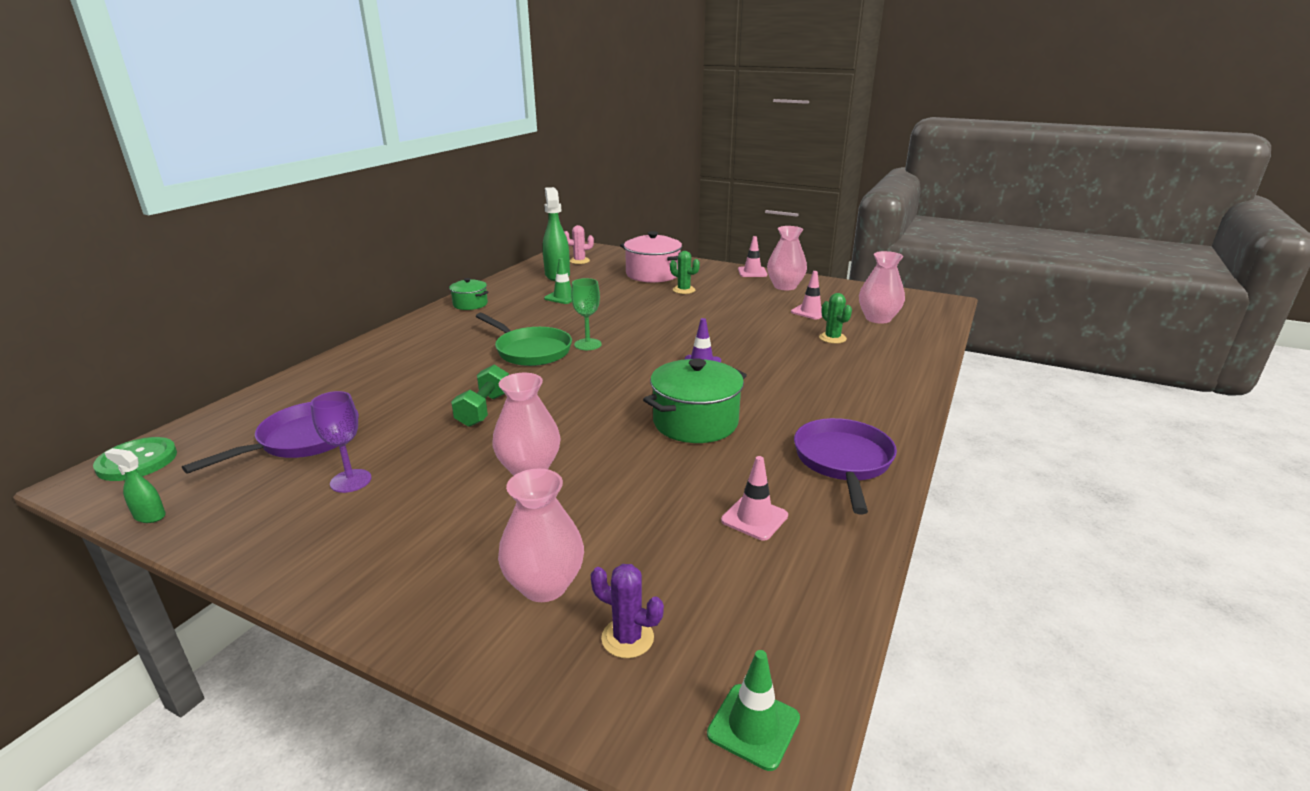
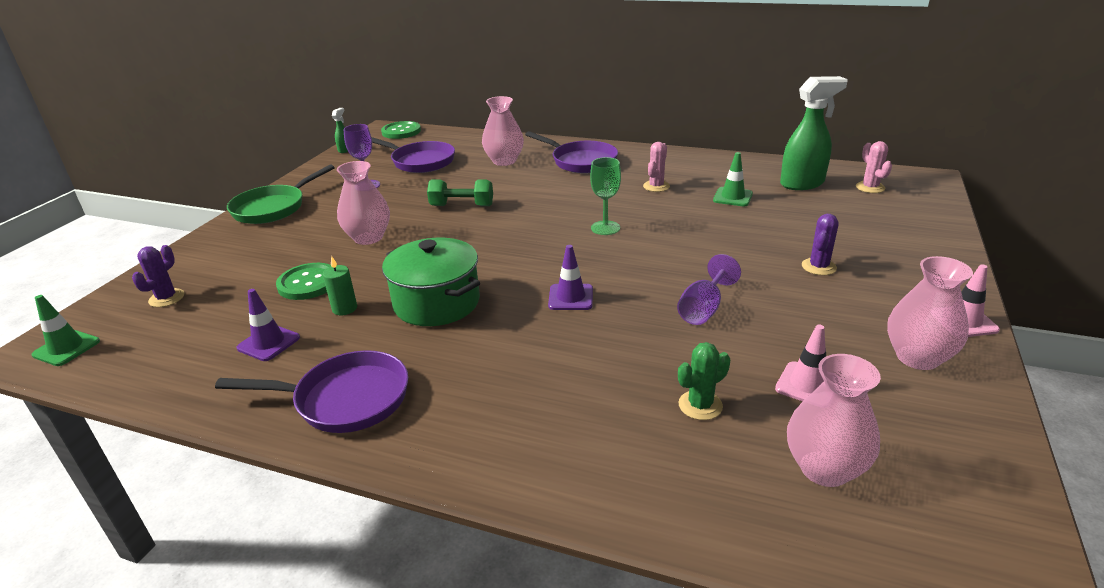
camera: 85 degrees right, 5 degrees up
(423, 344) = (580, 161): none -> purple pan
(470, 304) = (681, 160): green pot -> none
(518, 319) = (656, 186): none -> pink cactus
(530, 351) = (580, 204): green pan -> green pan (273, 208)
(544, 585) = (231, 264): pink vase -> pink vase (504, 161)
(629, 505) = (308, 283): none -> green button
(652, 274) = (864, 239): pink pot -> none
(683, 290) = (818, 267): green cactus -> purple cactus
(694, 474) = (344, 308): none -> green candle
(727, 325) = (704, 309): none -> purple goblet
(754, 518) = (268, 343): pink traffic cone -> purple traffic cone

